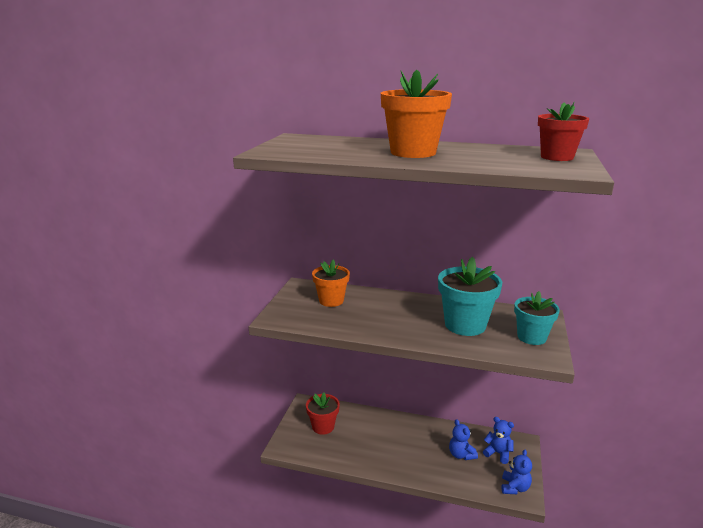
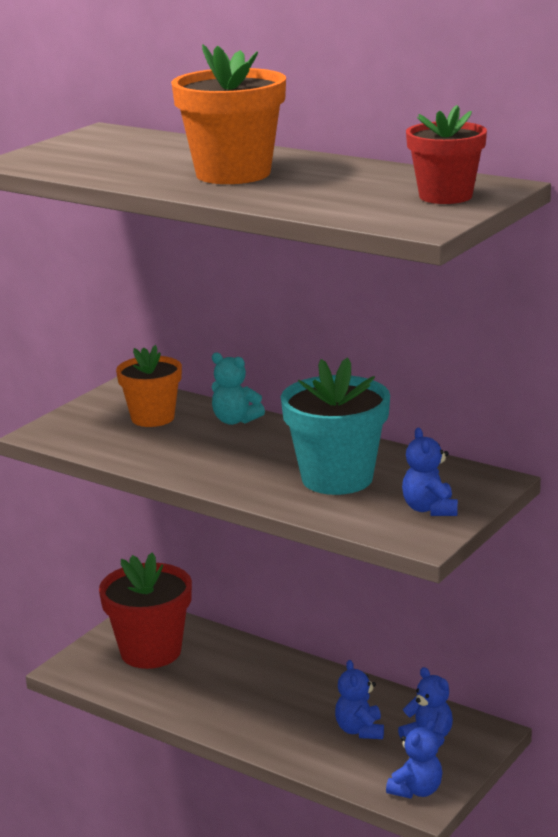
camera: 20 degrees right, 0 degrees up
(323, 426) = (151, 651): red flower pot -> red flower pot, size x1.51
(378, 297) = (235, 420): none -> turquoise teddy bear
(531, 337) = (429, 509): turquoise flower pot -> blue teddy bear

